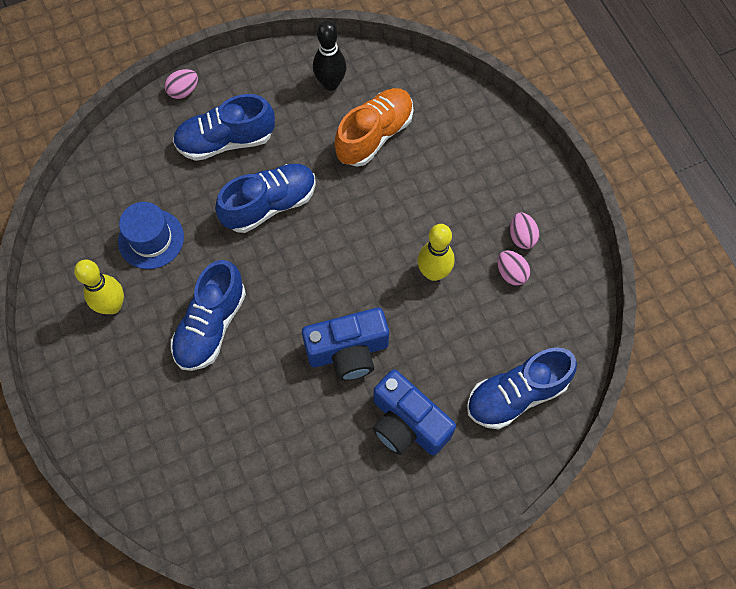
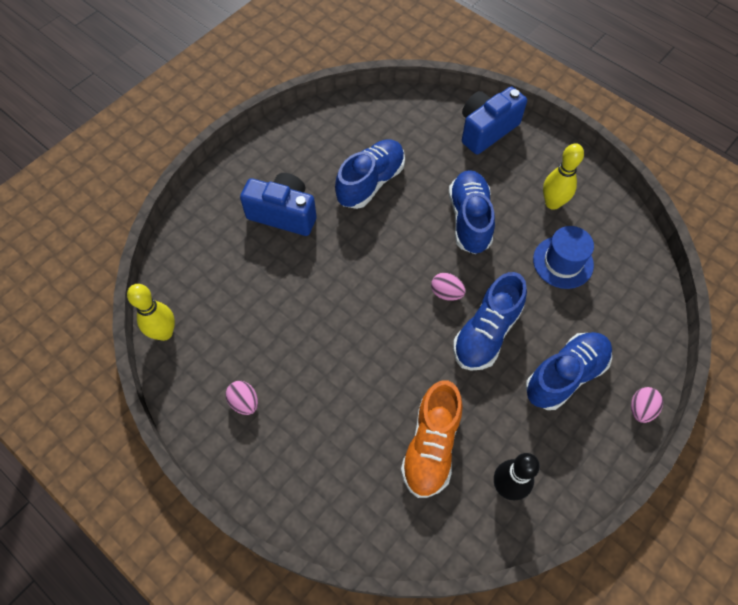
camera: 155 degrees right, 5 degrees down
(348, 351) = (353, 244): blue camera -> blue camera (486, 130)
(433, 272) = (312, 334): yellow bowling pin -> yellow bowling pin (164, 333)
(511, 273) = (243, 363): pink egg -> pink egg (446, 293)
(516, 394) = (205, 266): blue shoe -> blue shoe (370, 182)

